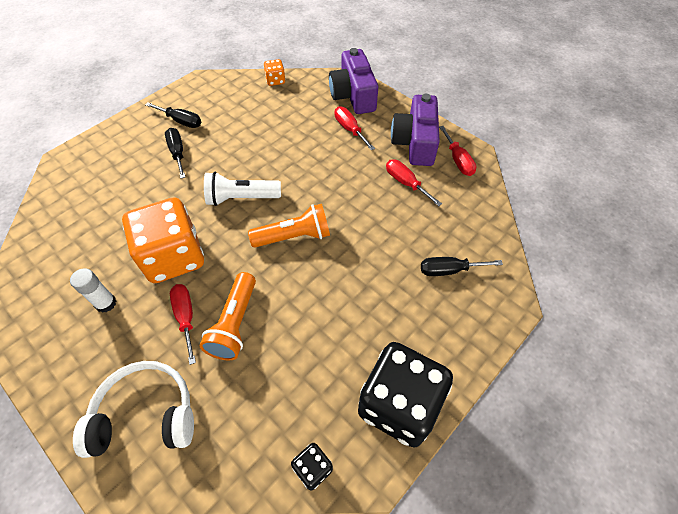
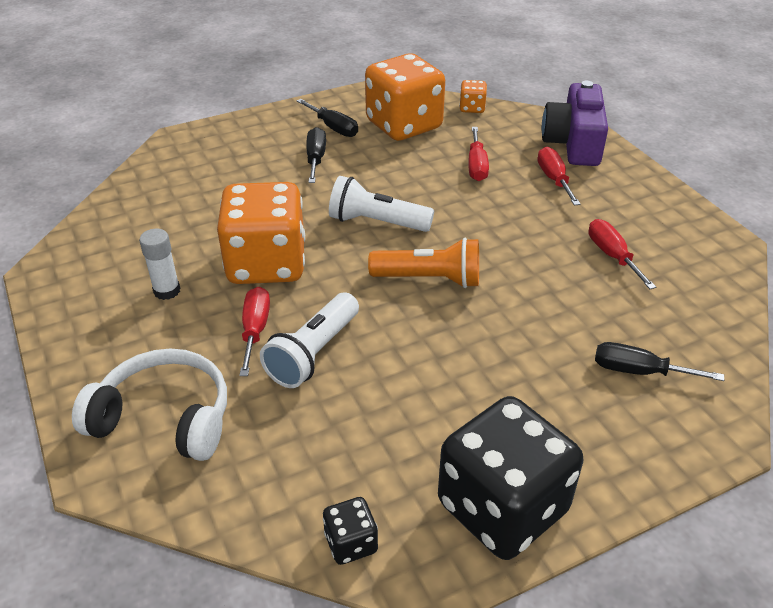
camera: 20 degrees right, 15 degrees down
(232, 107) = (404, 125): none -> orange dice
(235, 323) = (313, 353): orange flashlight -> white flashlight
(415, 142) = (644, 213): purple camera -> none
(458, 160) = (702, 246): red screwdriver -> red screwdriver (476, 166)

